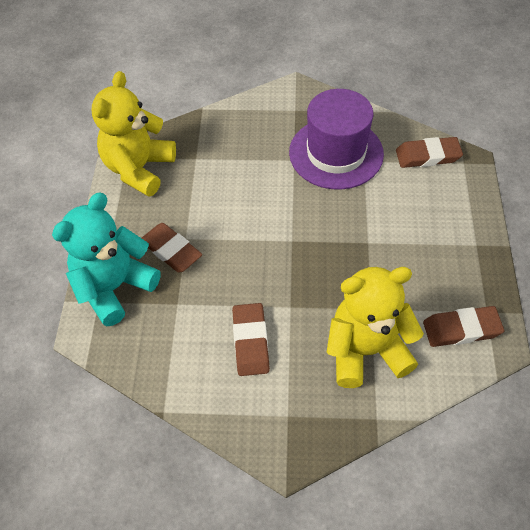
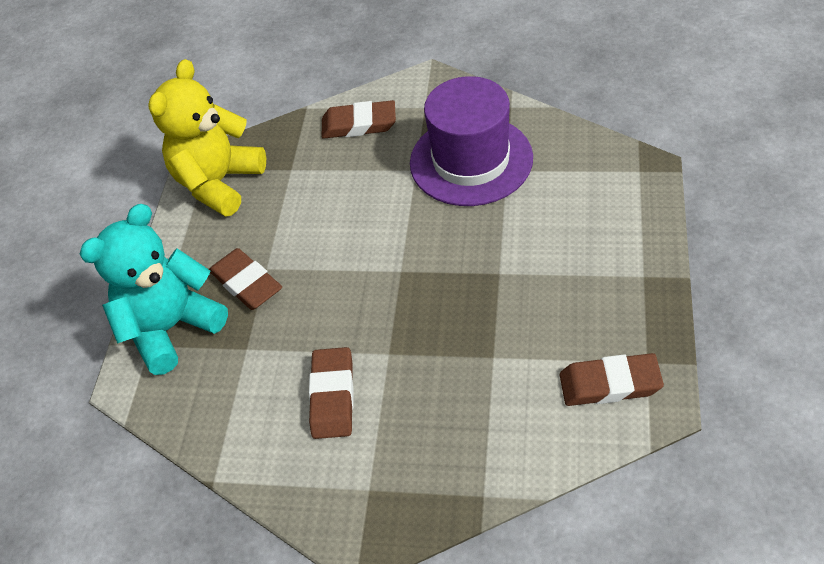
camera: 10 degrees right, 5 degrees down
(366, 350) = (480, 409): yellow teddy bear -> none
(428, 156) = (592, 162): brown eraser -> brown eraser (359, 124)

